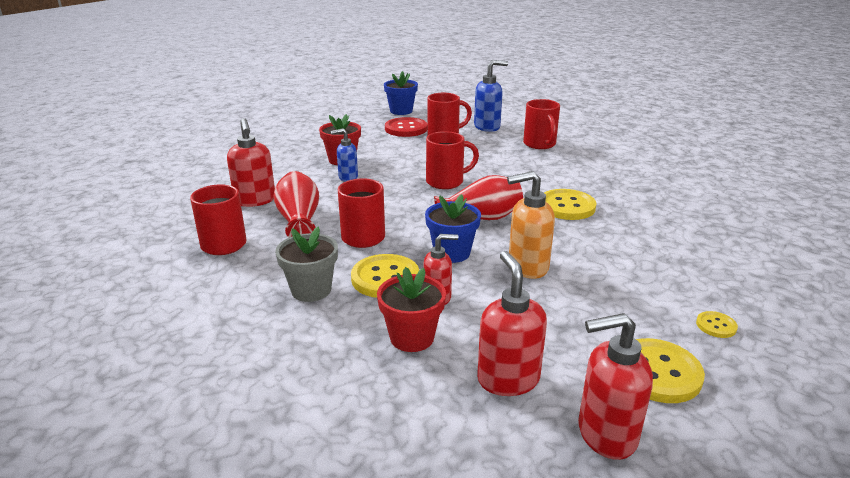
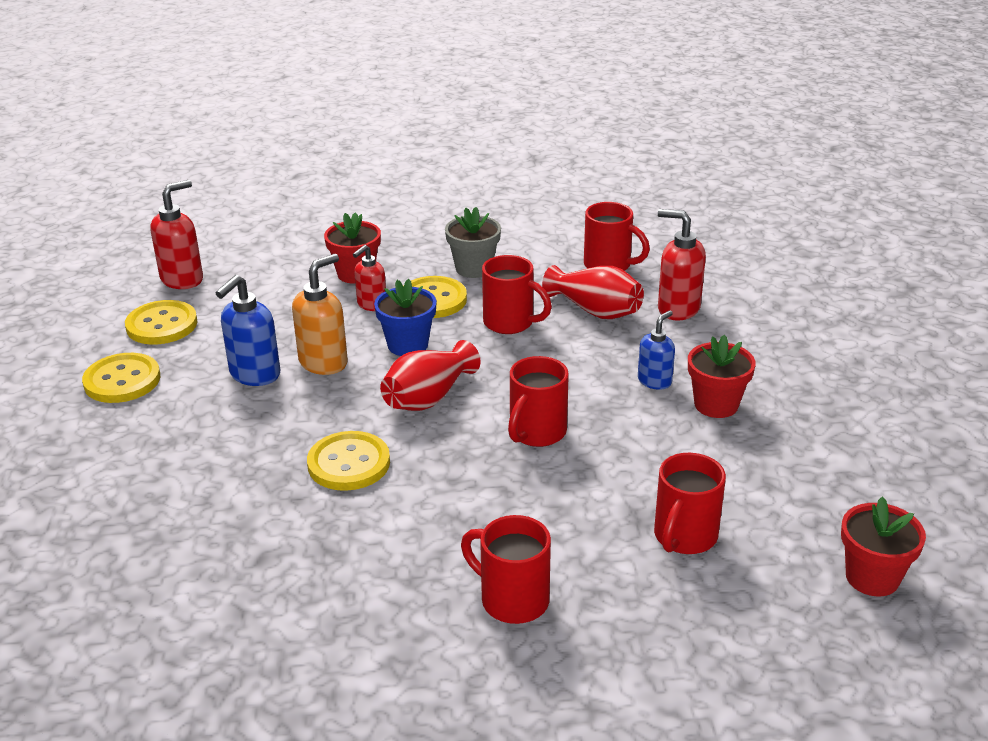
camera: 140 degrees right, 5 degrees up
(401, 111) = (872, 577): blue flower pot -> red flower pot
(406, 129) = (767, 522): red button -> none
(487, 127) = (659, 610): blue soap dispenser -> blue soap dispenser (254, 375)
(508, 379) = (265, 280): red soap dispenser -> none
(716, 326) = (122, 380): yellow button -> yellow button, size x2.02

